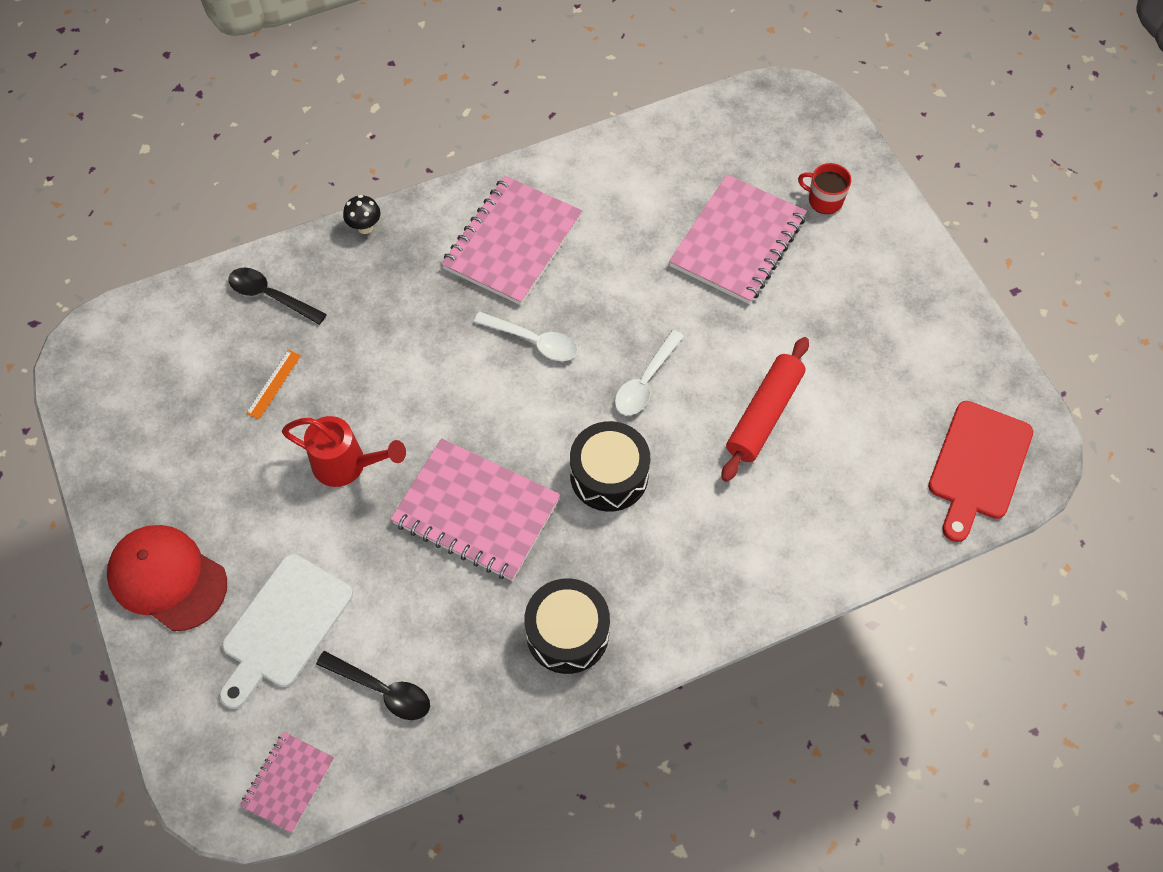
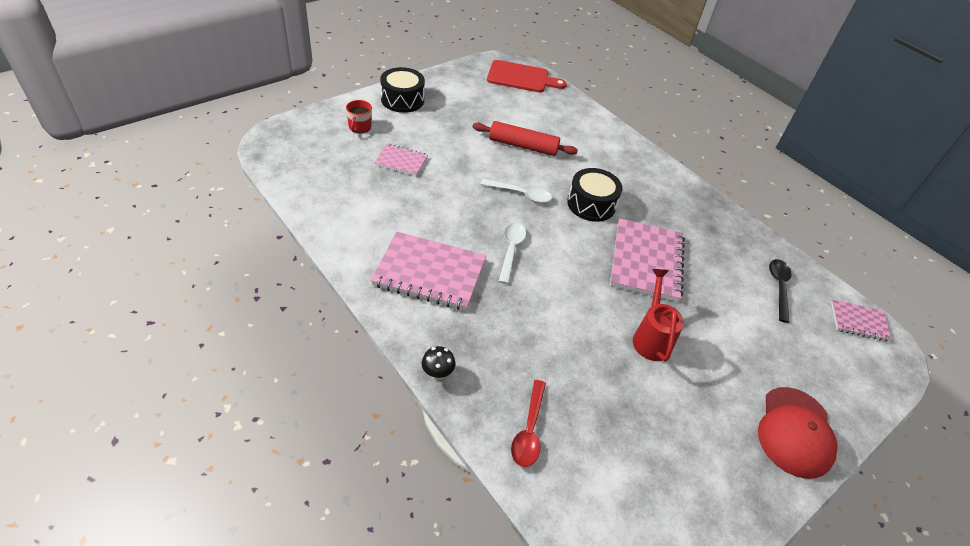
camera: 110 degrees left, 15 degrees down
(271, 296) = (529, 430): black spoon -> red spoon
(273, 384) = (610, 404): orange ruler -> none
(284, 626) = (777, 347): white cutting board -> none
(567, 633) = (694, 212): black drum -> black drum (402, 100)
(738, 242) = (401, 161): pink notebook -> pink notebook, size x0.54

